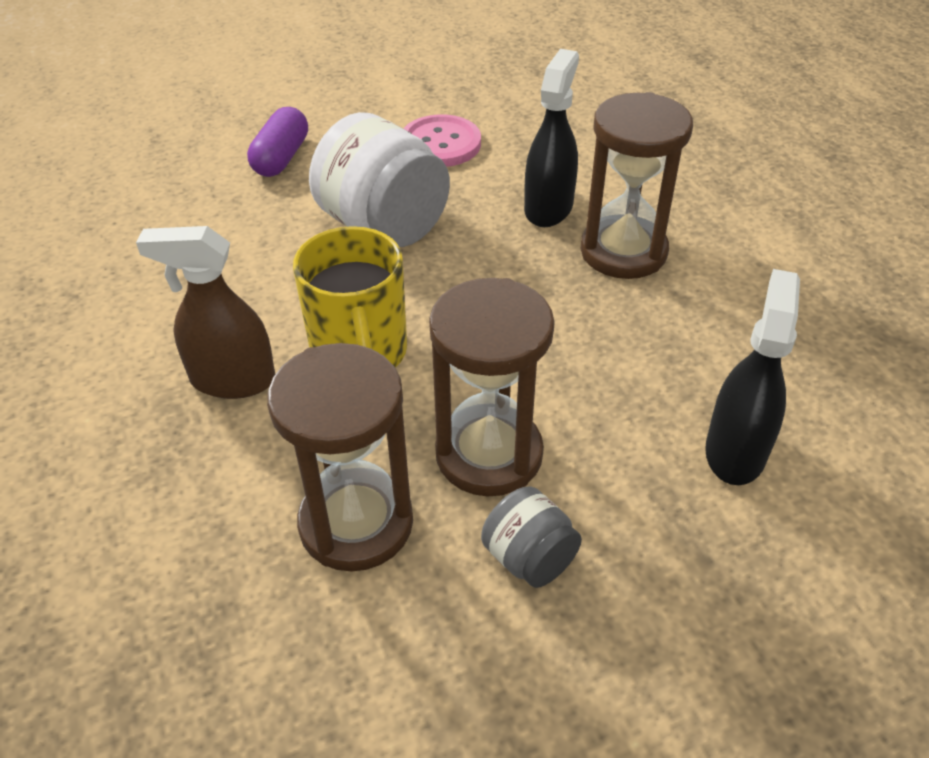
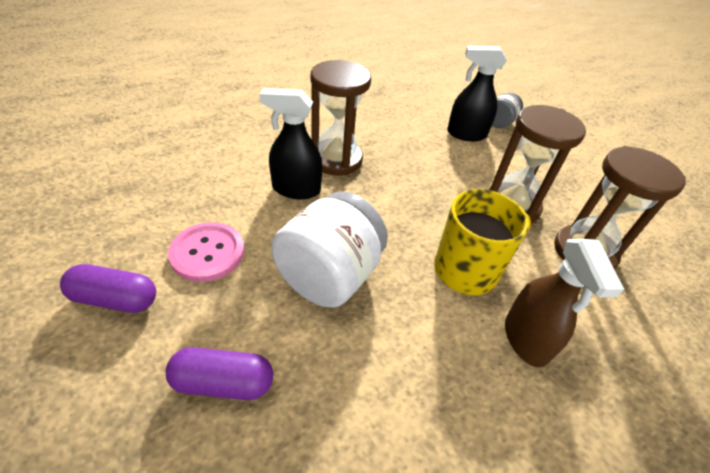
camera: 105 degrees left, 0 degrees up
(392, 99) = (115, 299): none -> purple capsule
(529, 558) = (558, 191): grey jar -> grey jar (500, 123)

